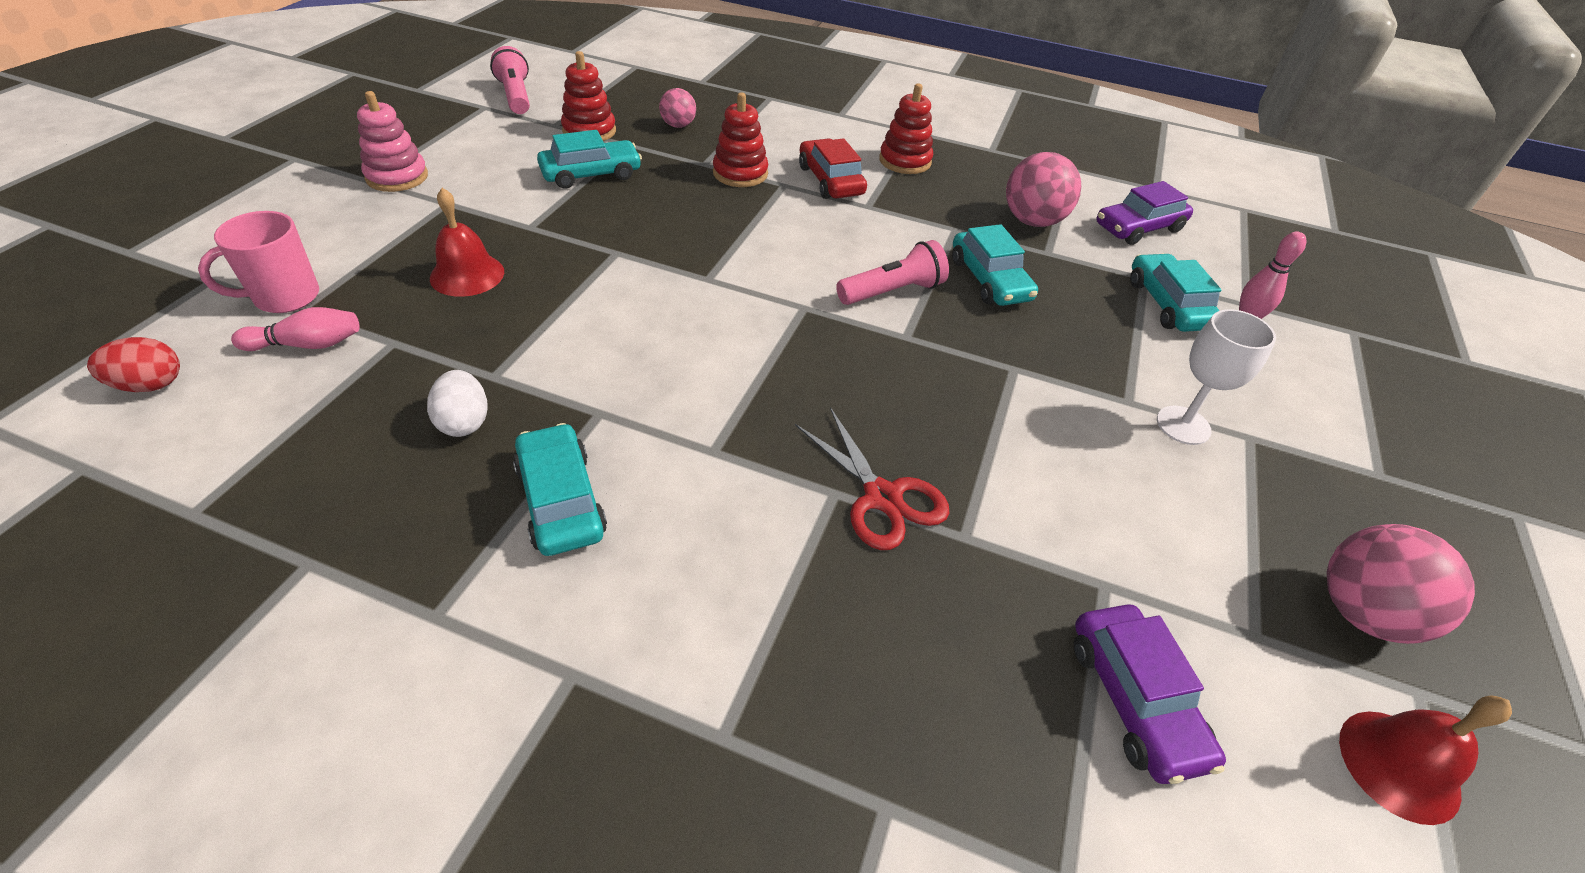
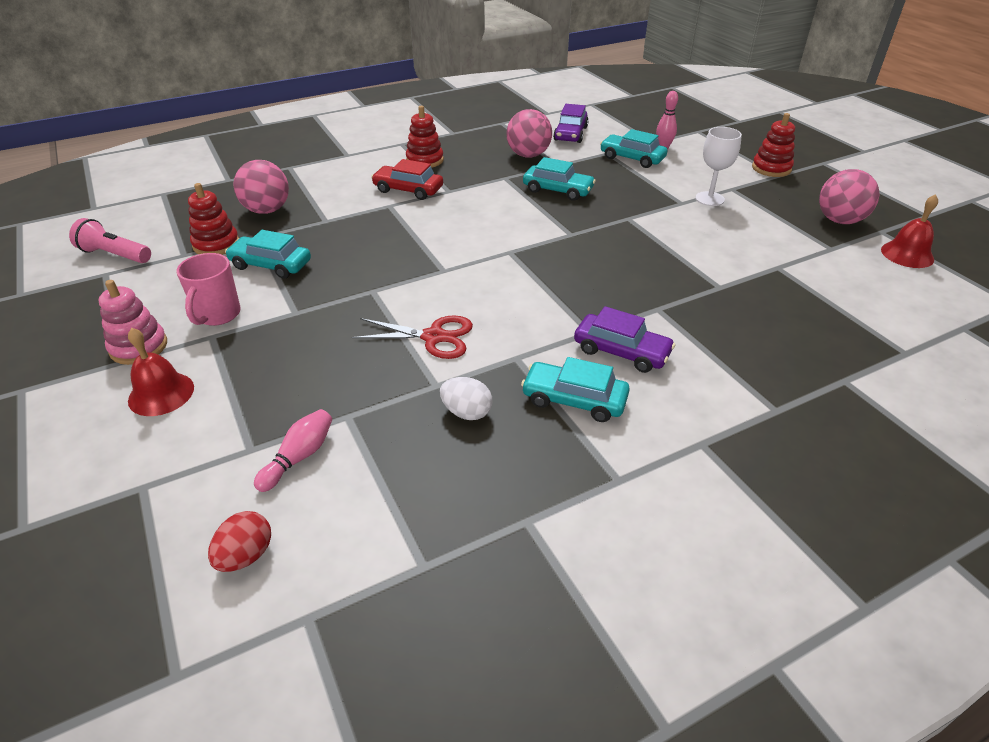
camera: 45 degrees left, 5 degrees down
(285, 297) = (223, 452): pink mug -> pink mug (217, 315)
(467, 274) = (313, 358): red bell -> red bell (161, 393)
(591, 174) = (271, 265): turquoise car -> turquoise car turned 90 degrees counterclockwise
(678, 125) = (267, 210): pink ball -> pink ball, size x1.73
(740, 173) = (356, 213): red stacking toy -> red stacking toy (771, 168)
(882, 497) = (674, 296): red scissors -> red scissors (433, 337)
(892, 291) = (531, 220): pink flashlight -> none
(1134, 700) = (839, 292): purple car -> purple car (621, 351)

